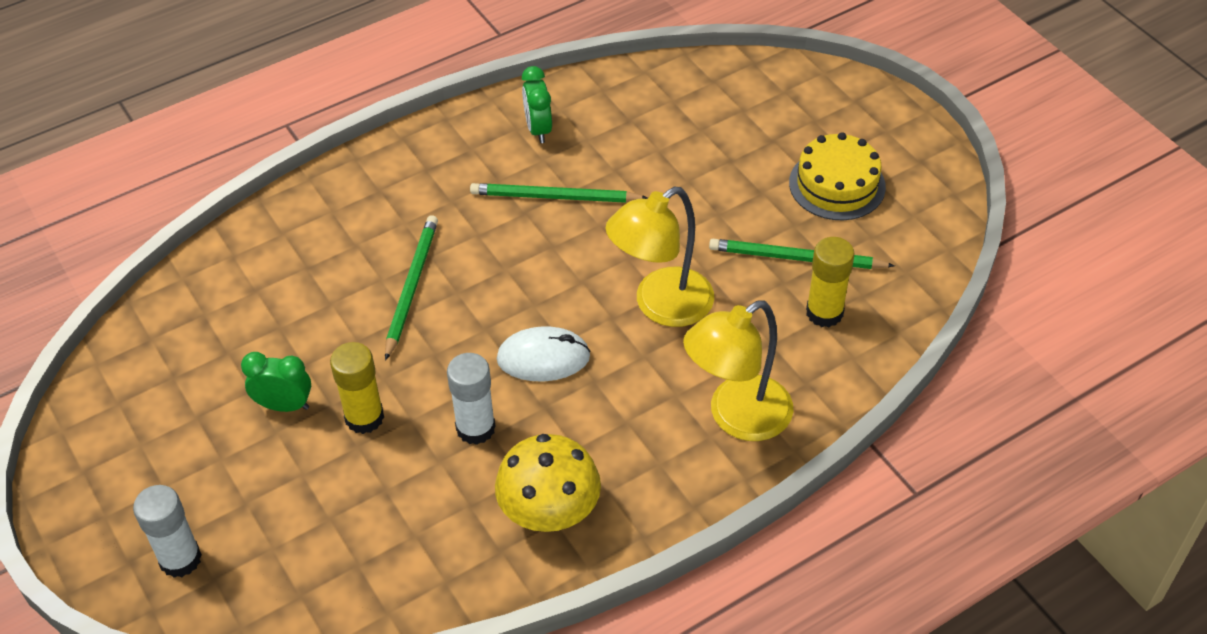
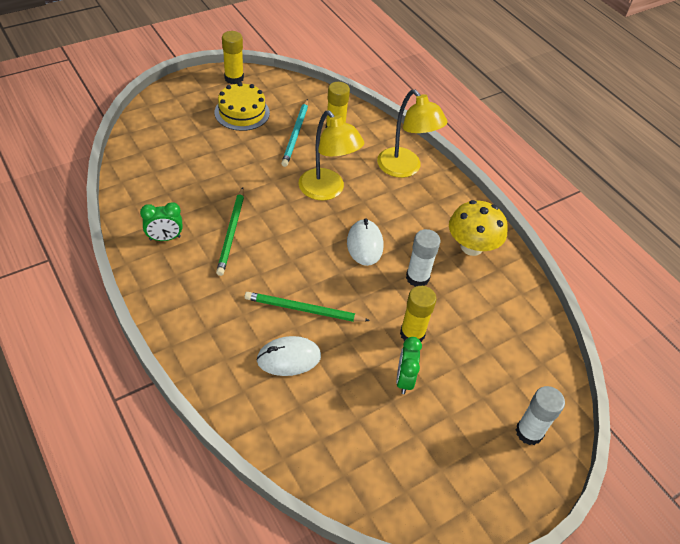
camera: 95 degrees left, 0 degrees up
(329, 275) = (288, 358): none -> white mouse
(796, 258) = (295, 134): green pencil -> turquoise pencil
(929, 166) = (234, 78): none -> yellow glue stick

